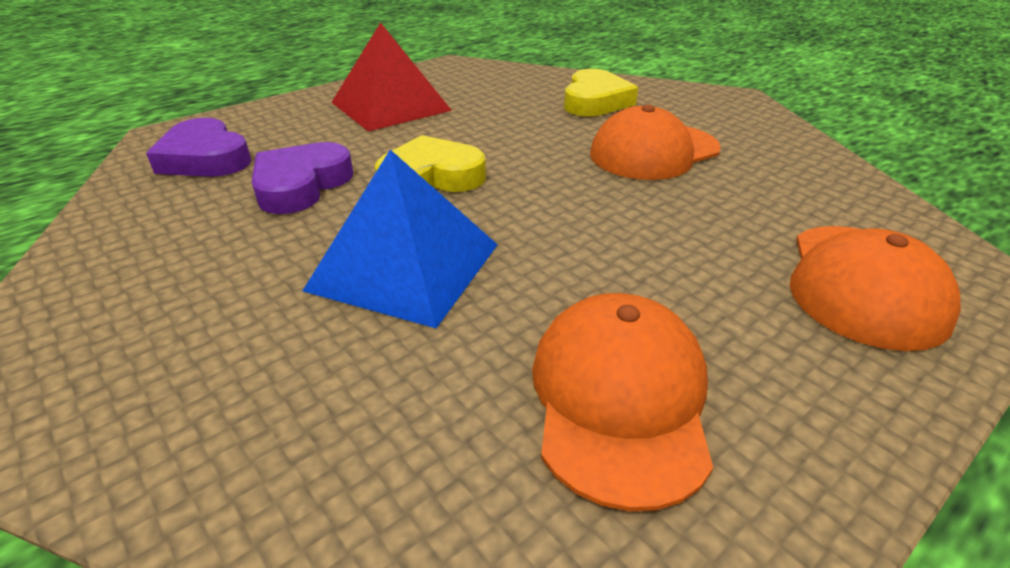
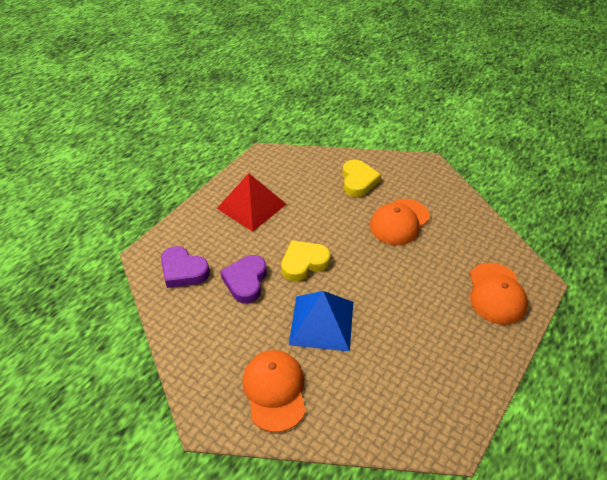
camera: 15 degrees left, 10 degrees up
(619, 398) = (423, 366): orange cap -> orange cap (274, 390)

